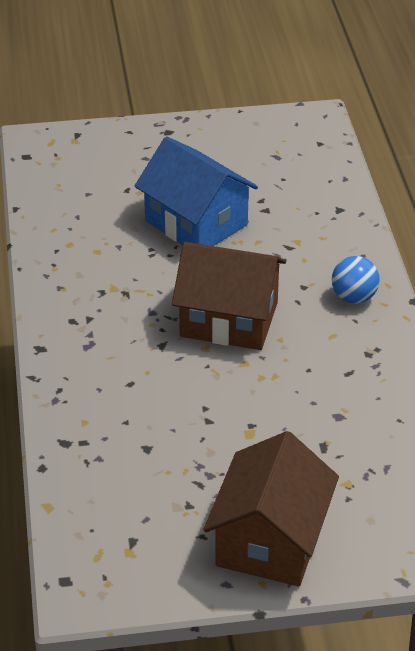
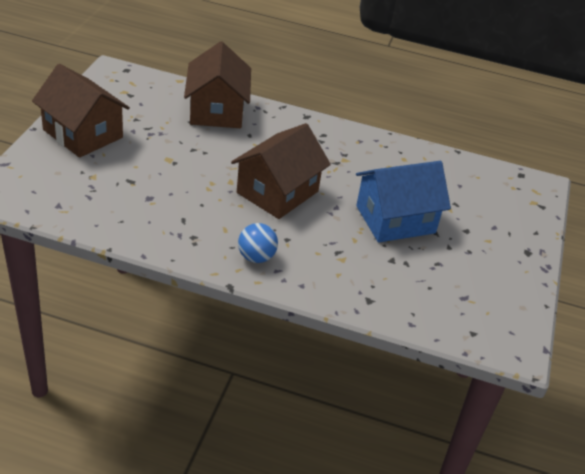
camera: 110 degrees right, 0 degrees up
(98, 435) = (217, 110): none -> brown house

